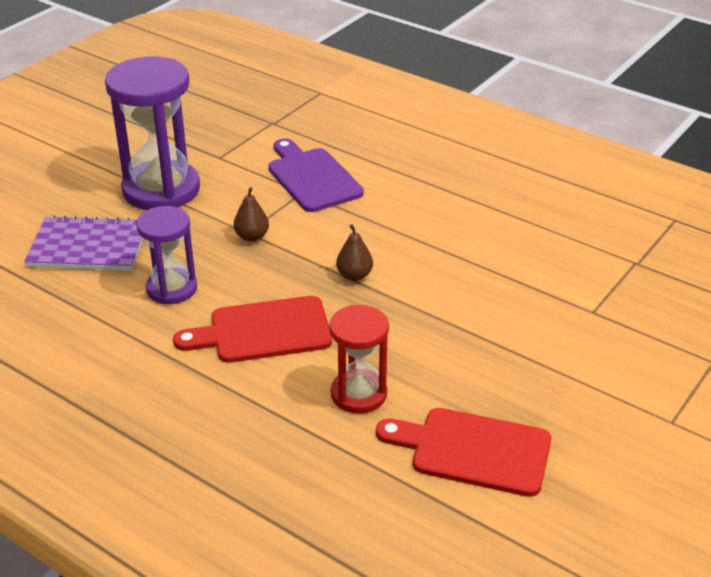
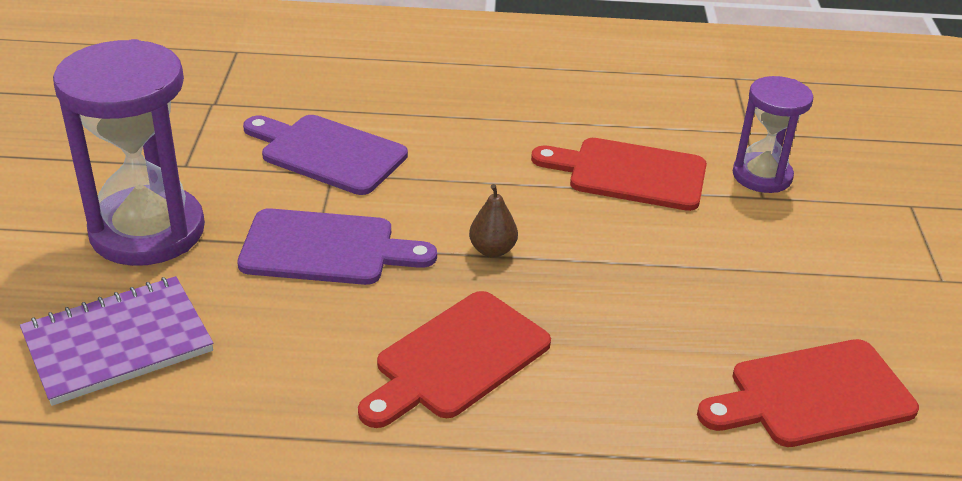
camera: 35 degrees left, 0 degrees up
(171, 288) = (289, 353): purple hourglass -> purple hourglass (762, 176)
(252, 237) = (326, 249): brown pear -> purple cutting board
(358, 394) = (638, 386): red hourglass -> none
(506, 260) = (629, 174): none -> red cutting board

